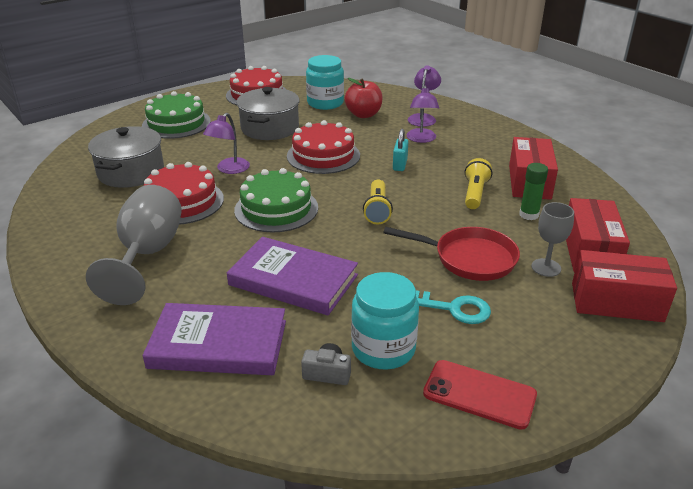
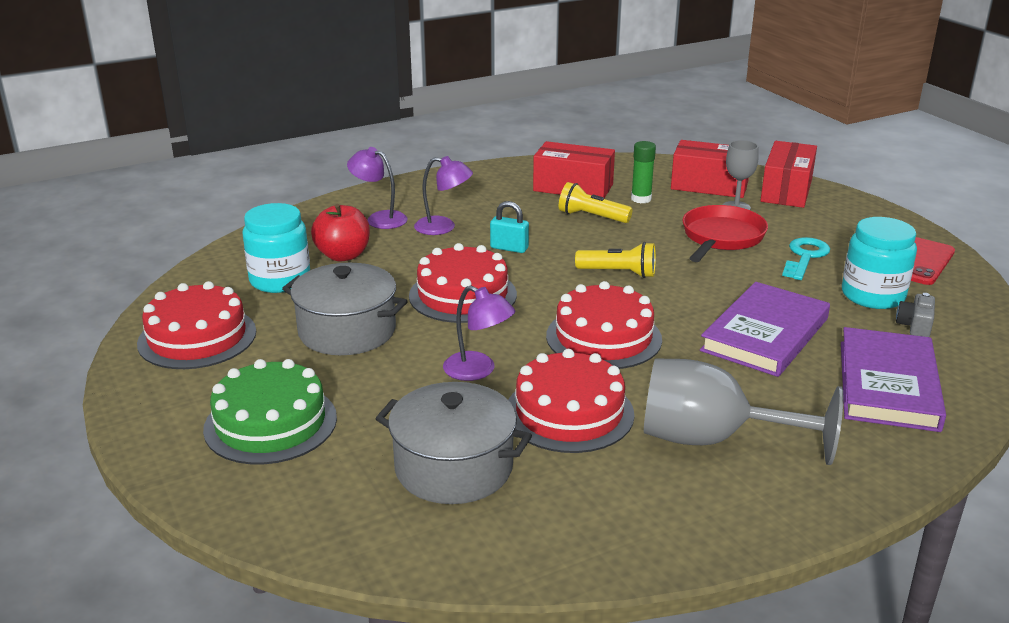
camera: 80 degrees left, 5 degrees down
(276, 209) = (603, 337): green cake -> red cake

